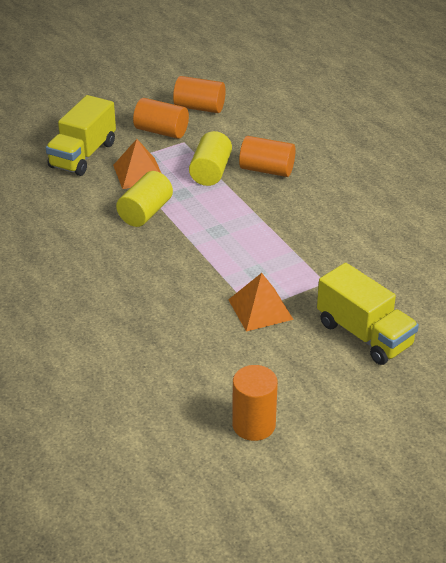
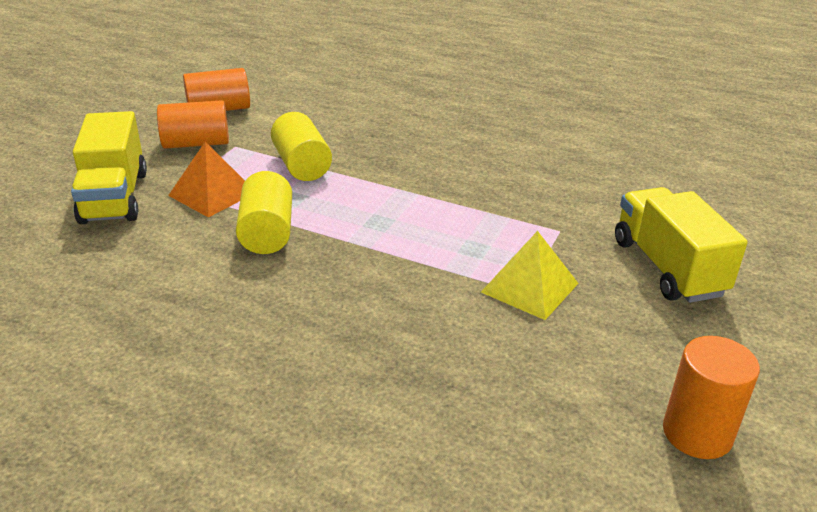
camera: 35 degrees left, 5 degrees down
(260, 309) = (530, 287): orange pyramid -> yellow pyramid
(266, 170) = (363, 144): orange cylinder -> none
(364, 334) = (667, 267): yellow truck -> yellow truck turned 120 degrees counterclockwise

